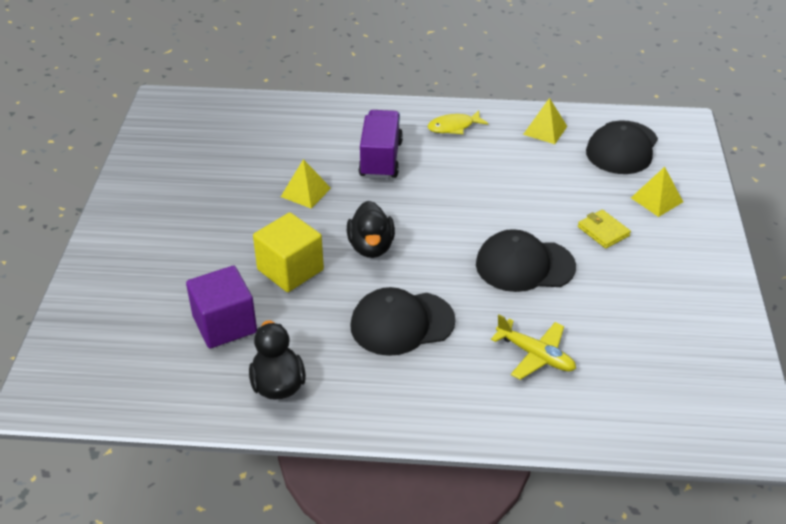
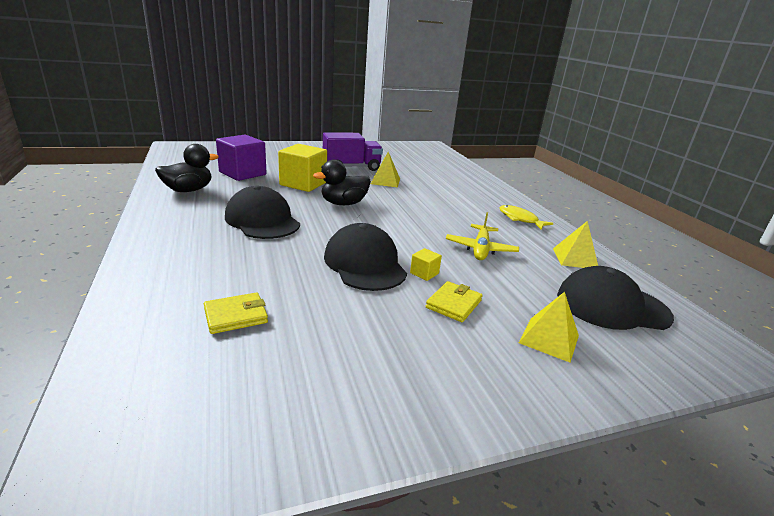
camera: 65 degrees right, 15 degrees down
(381, 159) = (446, 198): purple truck -> purple truck (351, 167)
(535, 355) = (238, 279): yellow plane -> yellow plane (480, 249)
(551, 232) = (424, 273): none -> yellow cube
(596, 362) = (236, 316): none -> yellow wallet

